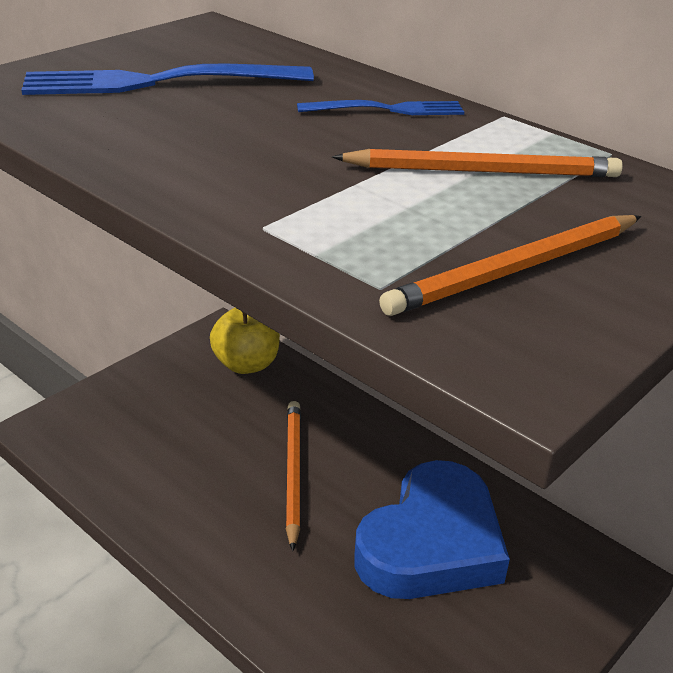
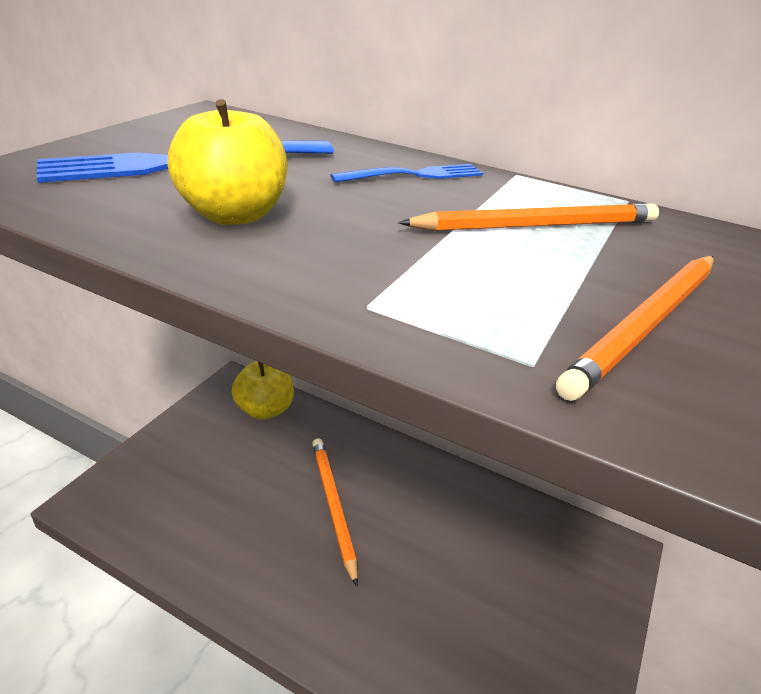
camera: 15 degrees left, 0 degrees up
(184, 138) = (234, 215): none -> yellow apple
(431, 543) = (470, 552): blue heart -> none

